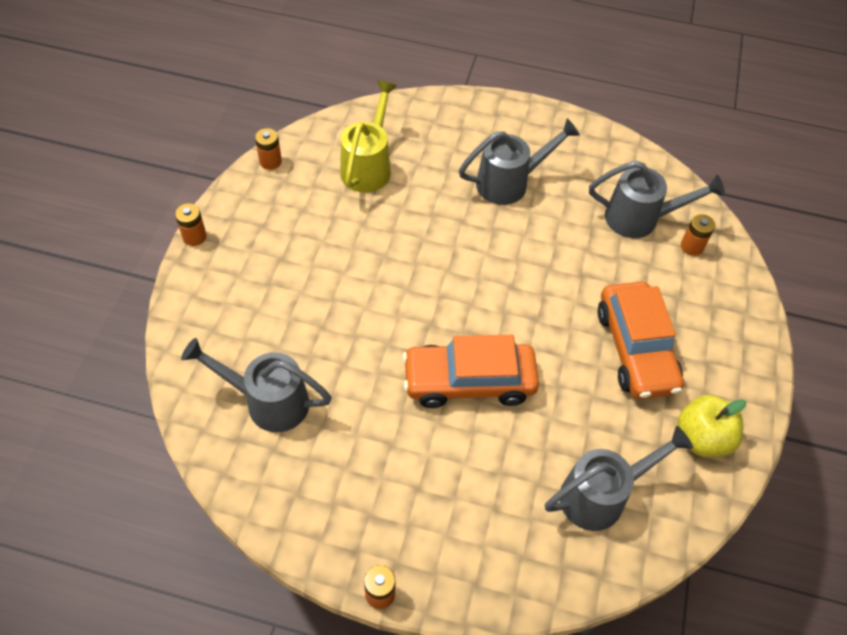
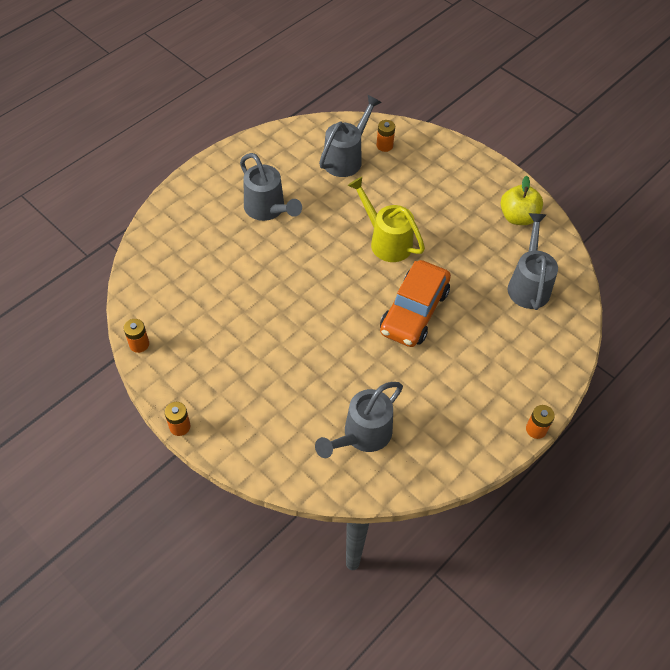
camera: 60 degrees left, 0 degrees up
(368, 166) = (192, 283): yellow watering can -> yellow watering can (386, 241)
(509, 183) = (267, 209): grey watering can -> grey watering can turned 135 degrees clockwise
(635, 349) = (441, 214): orange car -> none

